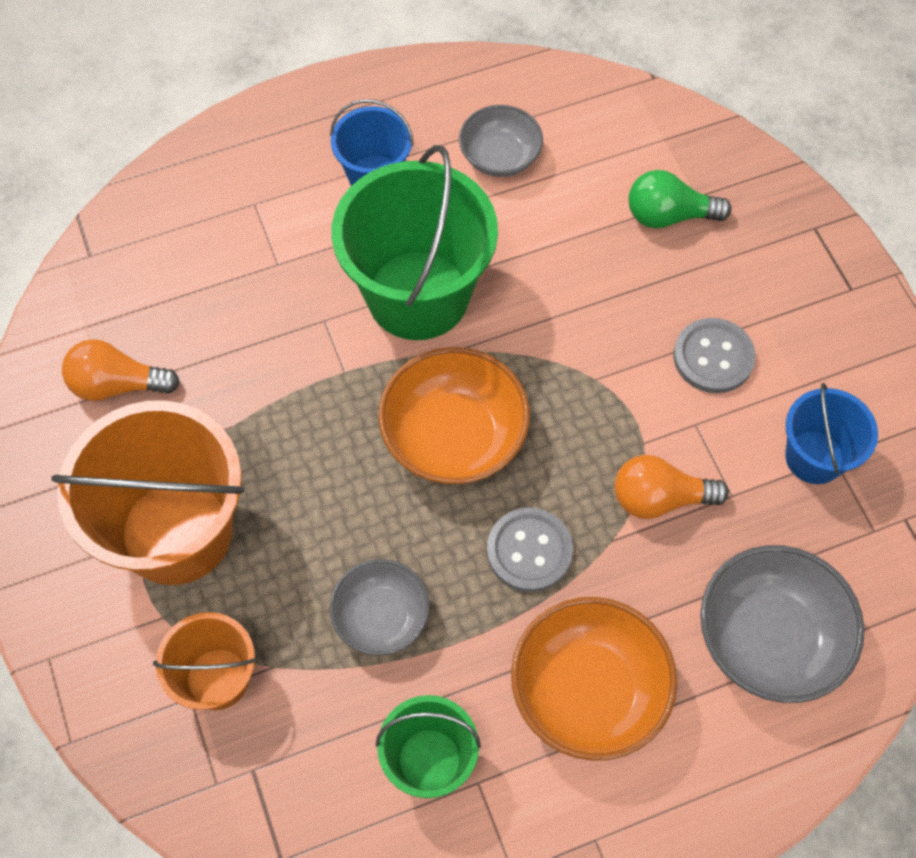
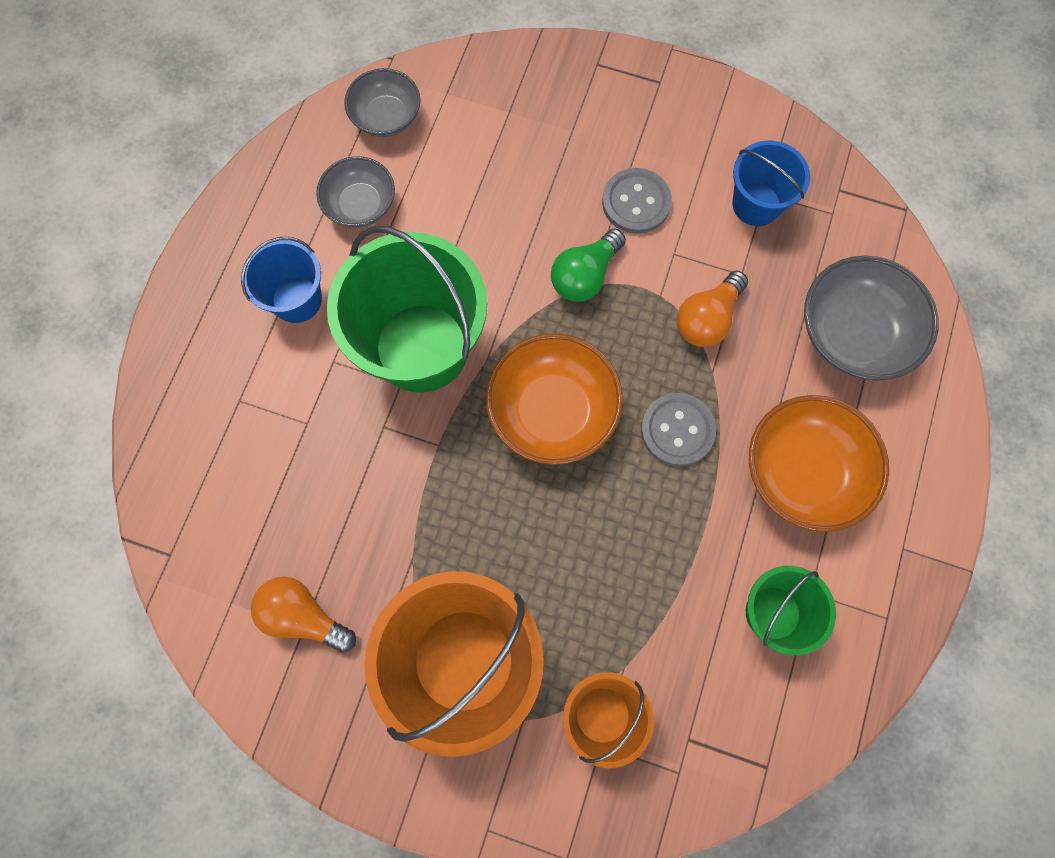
camera: 50 degrees left, 10 degrees up
(117, 384) = (303, 616): orange light bulb -> orange light bulb turned 75 degrees clockwise
(381, 616) = (646, 565): grey bowl -> grey bowl (386, 117)
(669, 215) = (508, 140): green light bulb -> green light bulb (585, 275)

